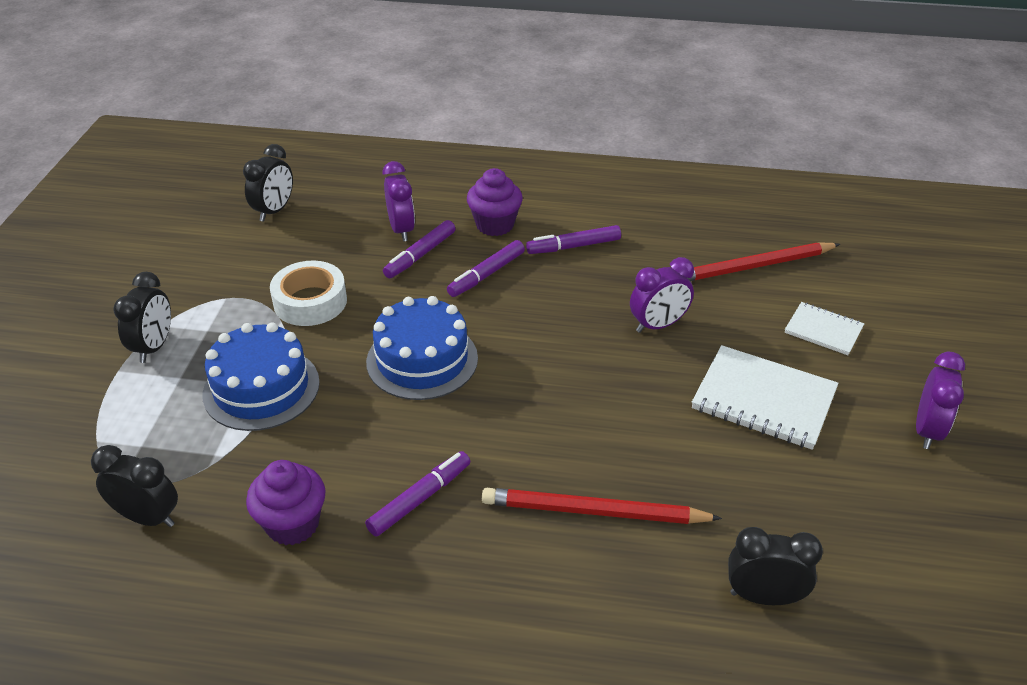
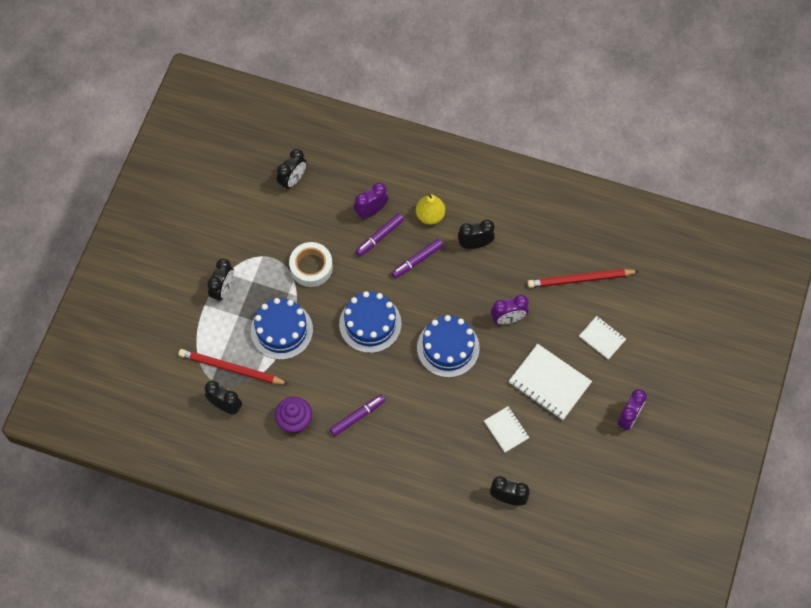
camera: 10 degrees right, 25 degrees up
(401, 230) = (371, 211): purple clock -> purple clock turned 120 degrees counterclockwise
(495, 225) = (430, 215): purple cupcake -> yellow pear
(567, 375) = (448, 348): none -> blue cake
(573, 246) = (475, 244): purple marker -> black clock
(594, 512) = (441, 439): red pencil -> red pencil (231, 369)
(714, 480) = (506, 430): none -> white notebook

